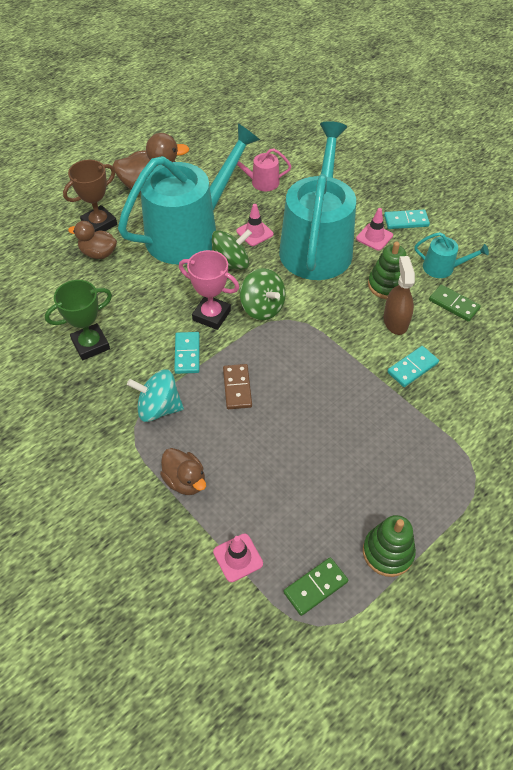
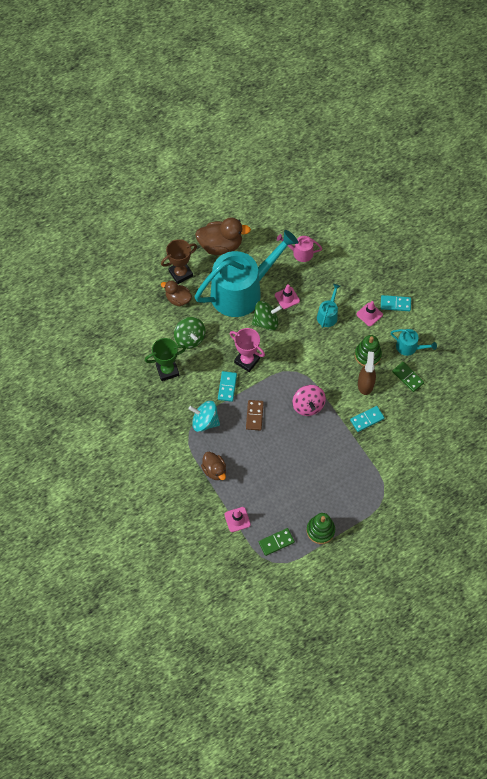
camera: 10 degrees right, 10 degrees up
(262, 308) = (281, 360): green spinning top -> green spinning top (190, 338)
(317, 245) = (328, 315): turquoise watering can -> turquoise watering can, size x0.41
(317, 362) = (308, 405): none -> pink spinning top

